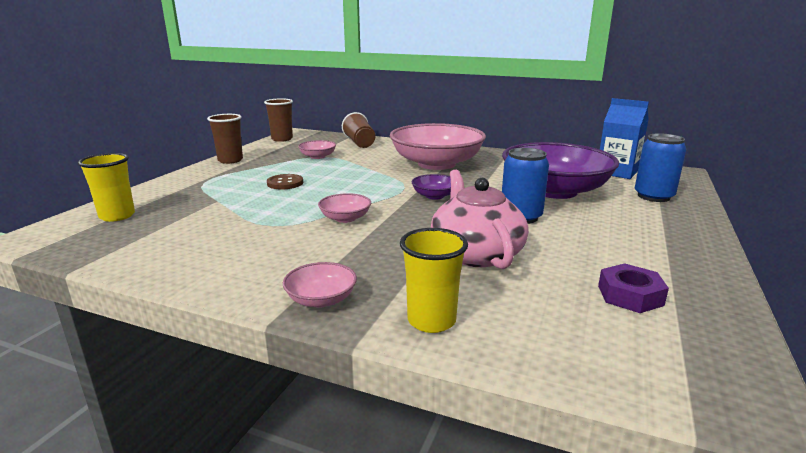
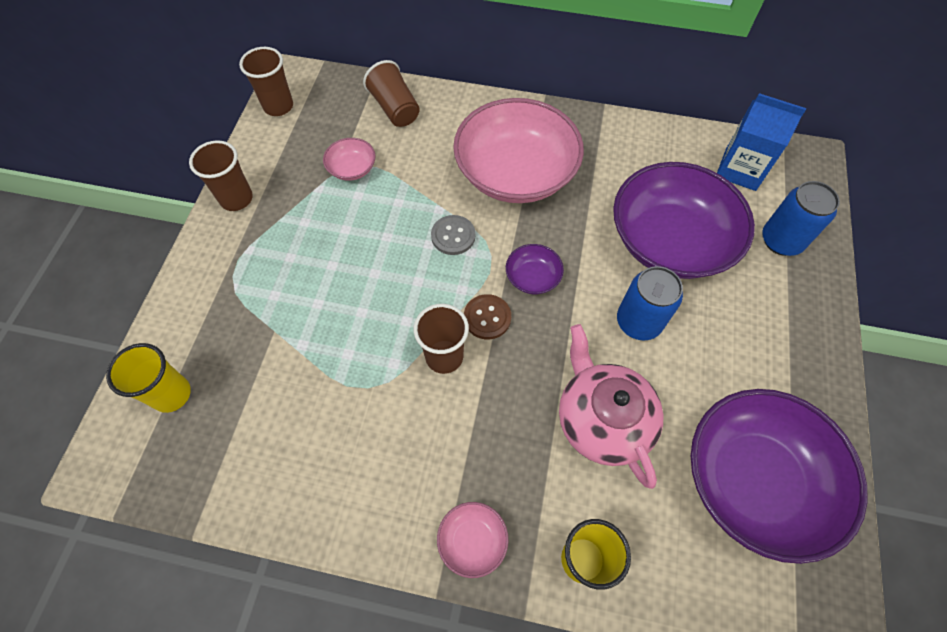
camera: 10 degrees left, 40 degrees up
(285, 183) = (339, 266): brown button -> brown button (487, 317)
(345, 218) = (444, 356): pink bowl -> brown cup
(378, 179) = (453, 236): none -> grey button
(630, 295) = (754, 480): purple nut -> purple bowl

